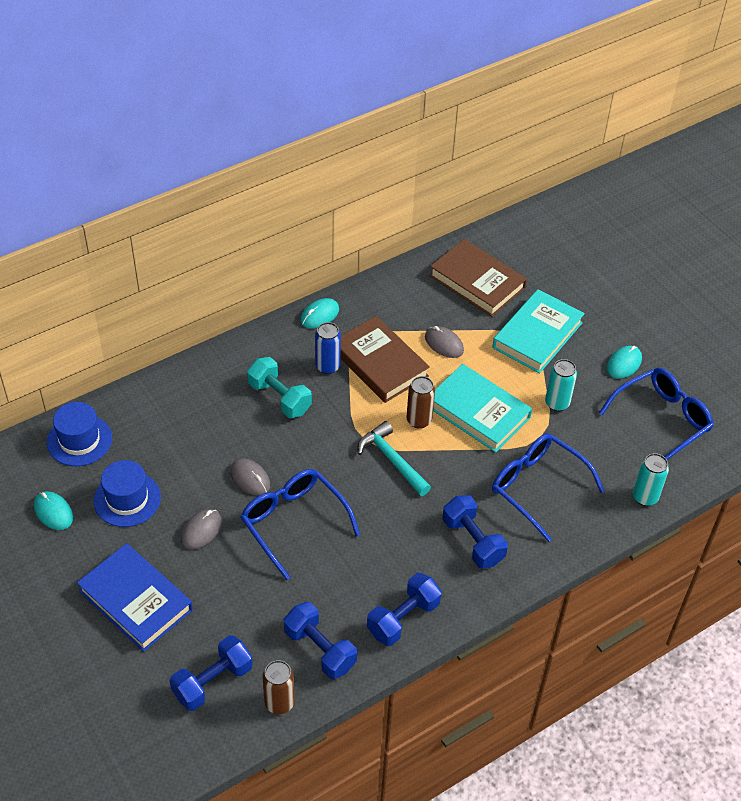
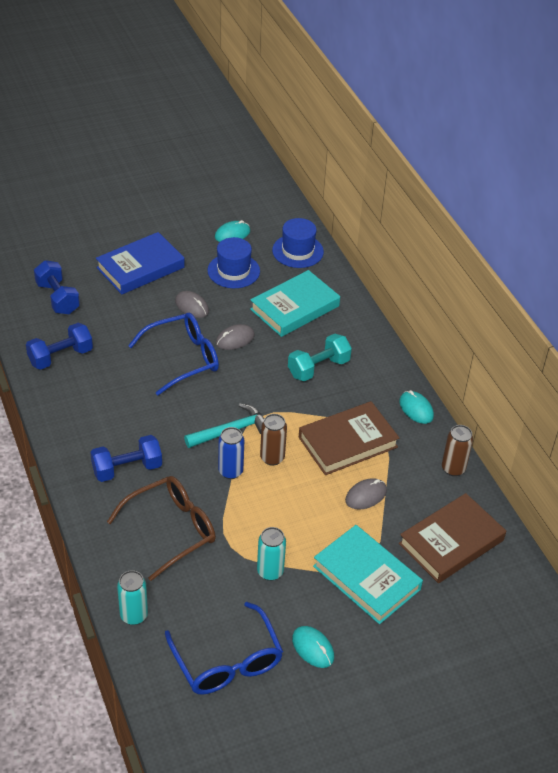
camera: 100 degrees right, 5 degrees down
(279, 703) = (26, 329): brown can -> brown can (453, 468)
(327, 366) = (350, 405): blue can -> blue can (230, 471)
(403, 618) = (68, 409): blue dumbbell -> none
(478, 412) = (272, 504): turquoise book -> turquoise book (295, 308)
(537, 487) = (172, 529): blue glasses -> brown glasses

